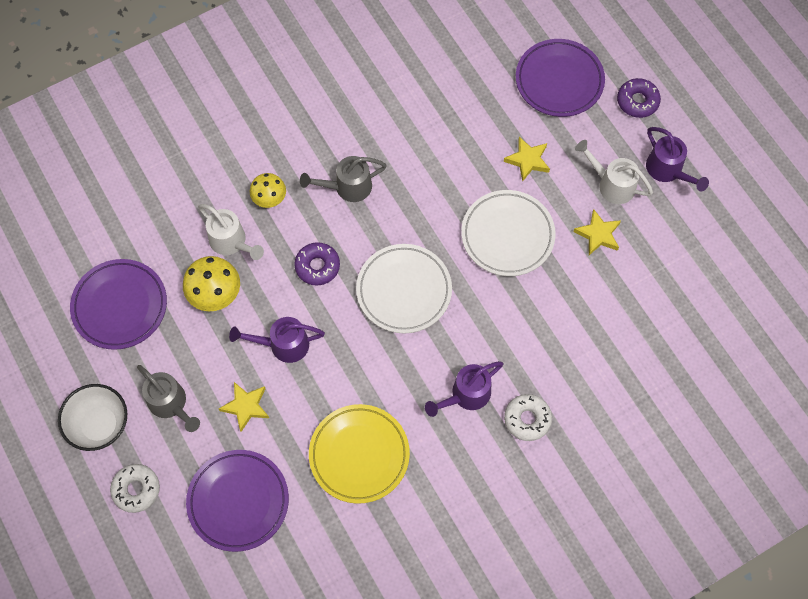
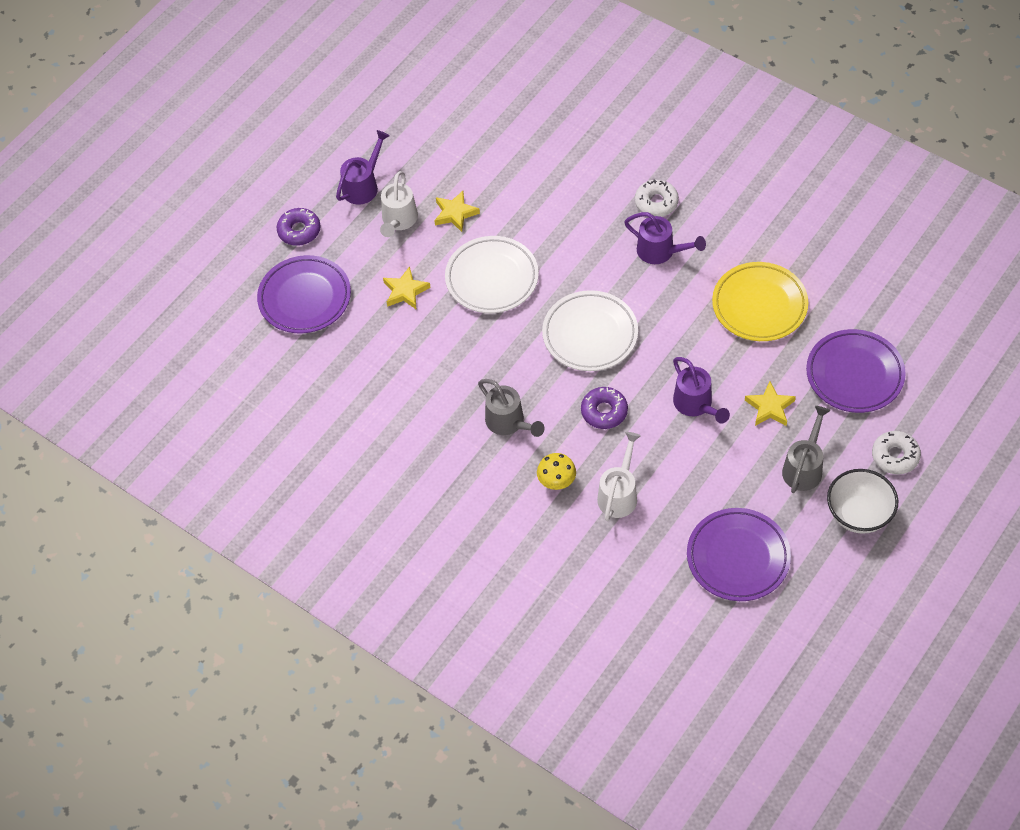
camera: 110 degrees left, 10 degrees down
(216, 295) = (680, 481): yellow mushroom -> none

